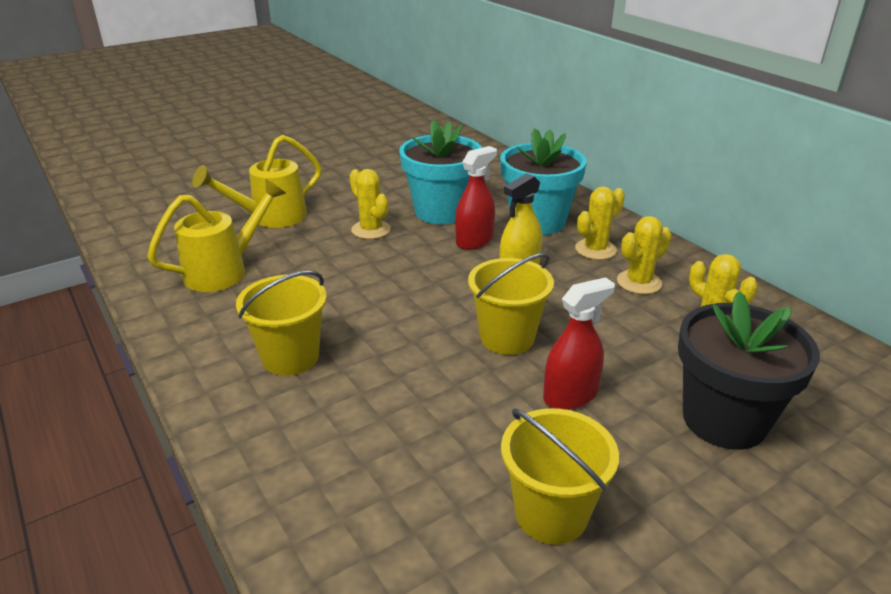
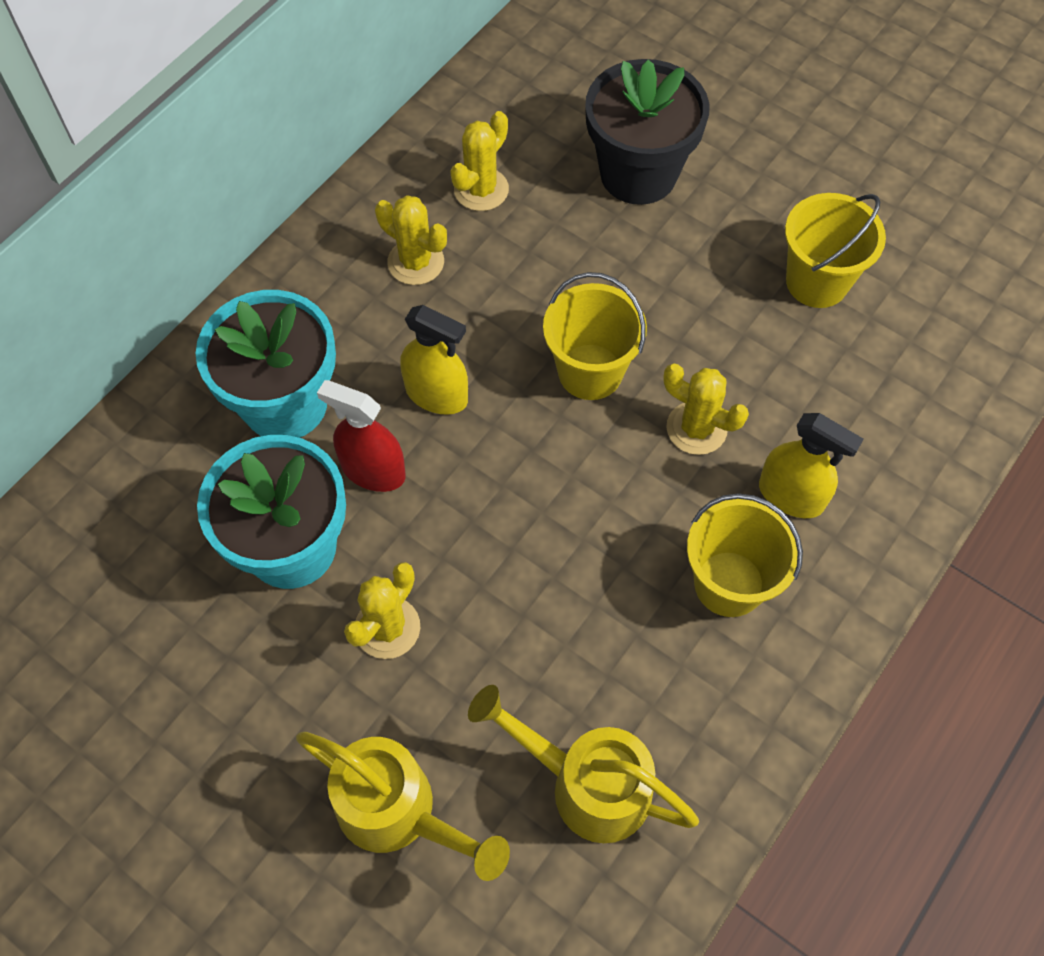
camera: 110 degrees left, 30 degrees up
(333, 412) = (791, 495): none -> yellow spray bottle
(570, 395) = (661, 294): red spray bottle -> none
(595, 249) = (347, 319): yellow cactus -> yellow cactus (696, 428)

